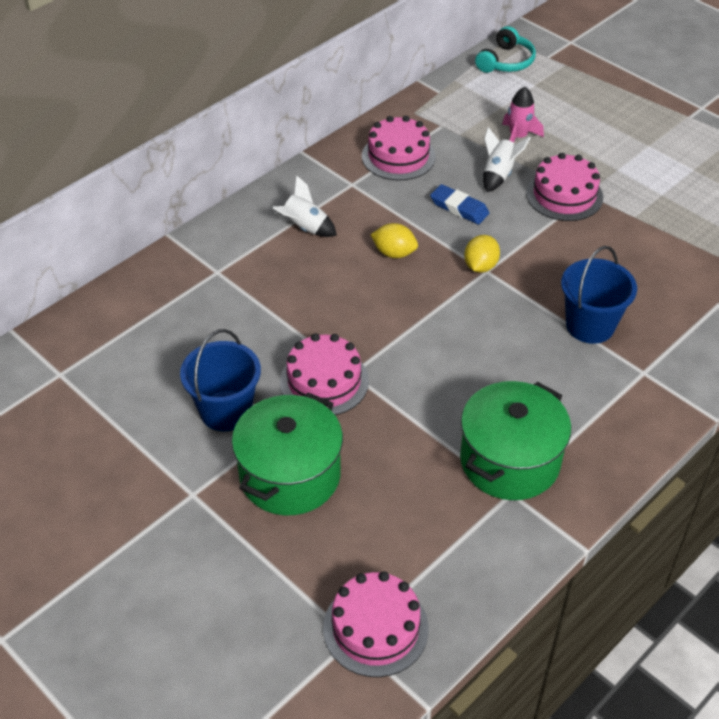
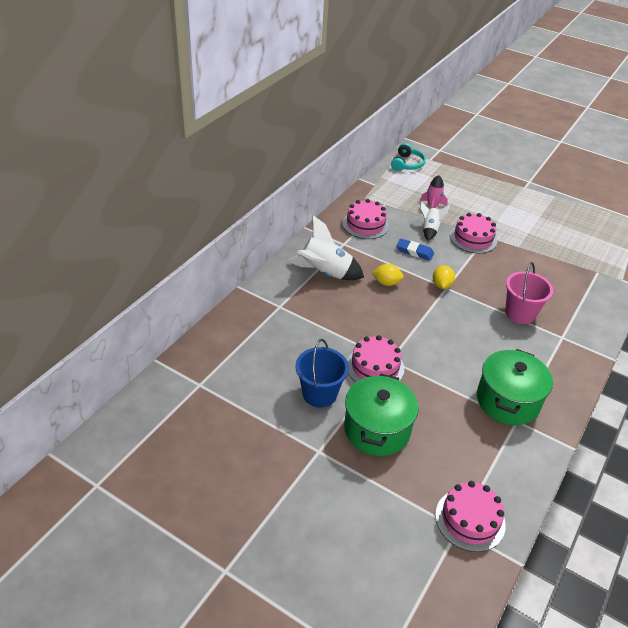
camera: 15 degrees left, 5 degrees down
(304, 228) = (325, 273): white rocket -> white rocket, size x1.73
(590, 325) = (520, 313): blue bucket -> pink bucket

